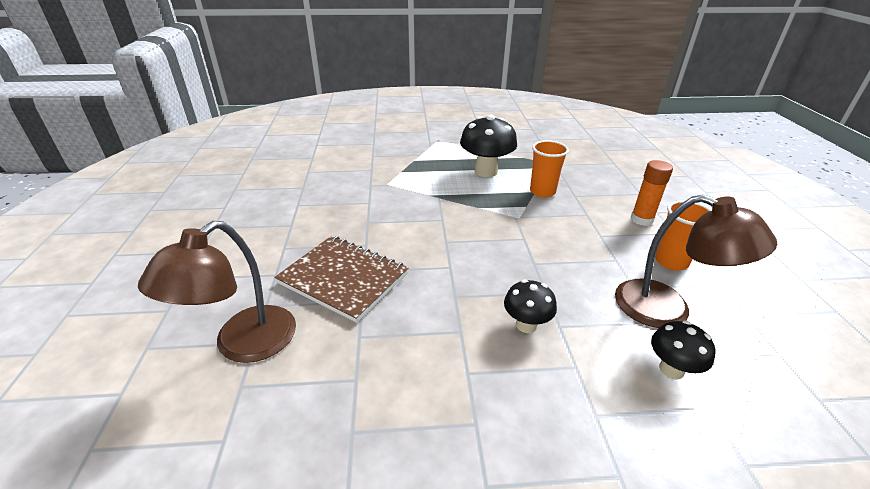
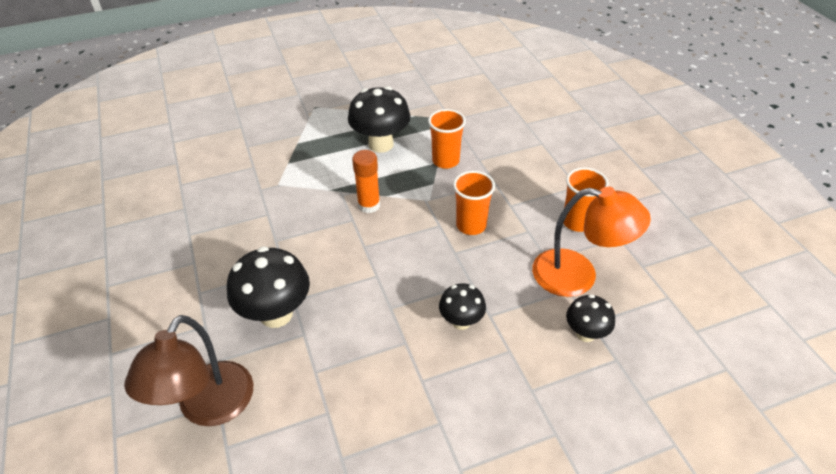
camera: 15 degrees left, 10 degrees up
(343, 278) = (276, 314): brown notebook -> black mushroom
(556, 244) = (471, 225): none -> orange cup
(641, 219) = (546, 177): orange glue stick -> orange glue stick (369, 205)
(667, 310) = (578, 276): brown lamp -> orange lamp

